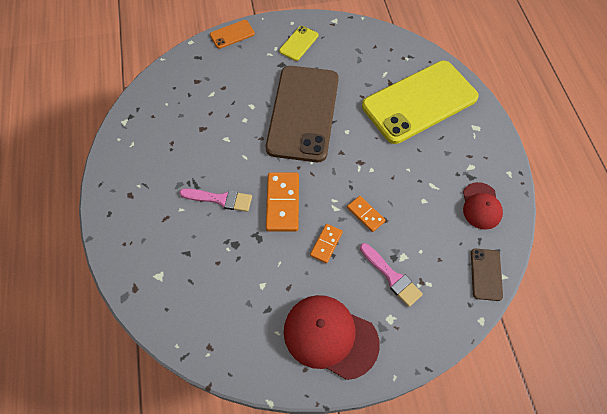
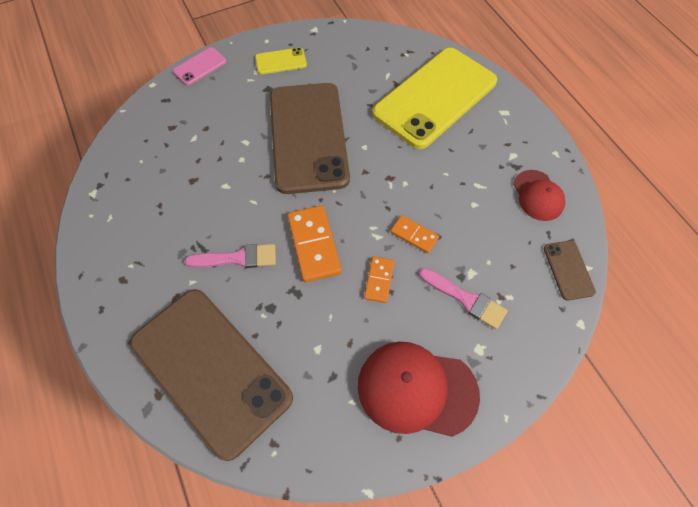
camera: 15 degrees left, 0 degrees up
(177, 280) = (210, 370): none -> brown phone
(232, 34) = (200, 66): orange phone -> pink phone
(299, 43) = (281, 61): yellow phone -> yellow phone turned 60 degrees clockwise

